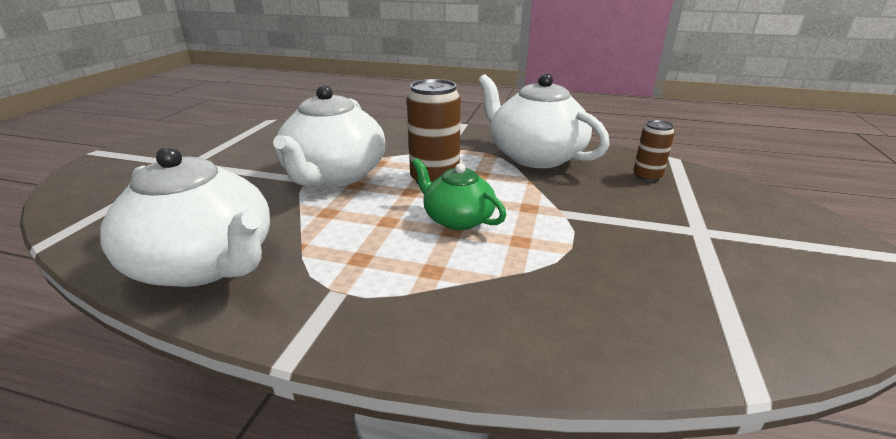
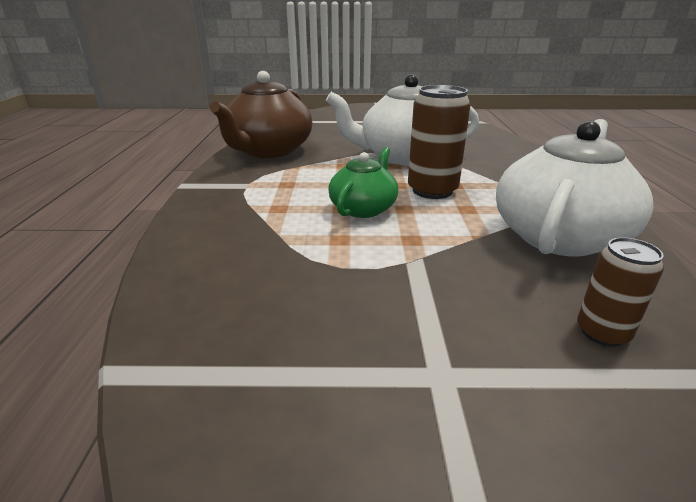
camera: 75 degrees right, 0 degrees up
(205, 263) = (268, 151): white teapot -> brown teapot

